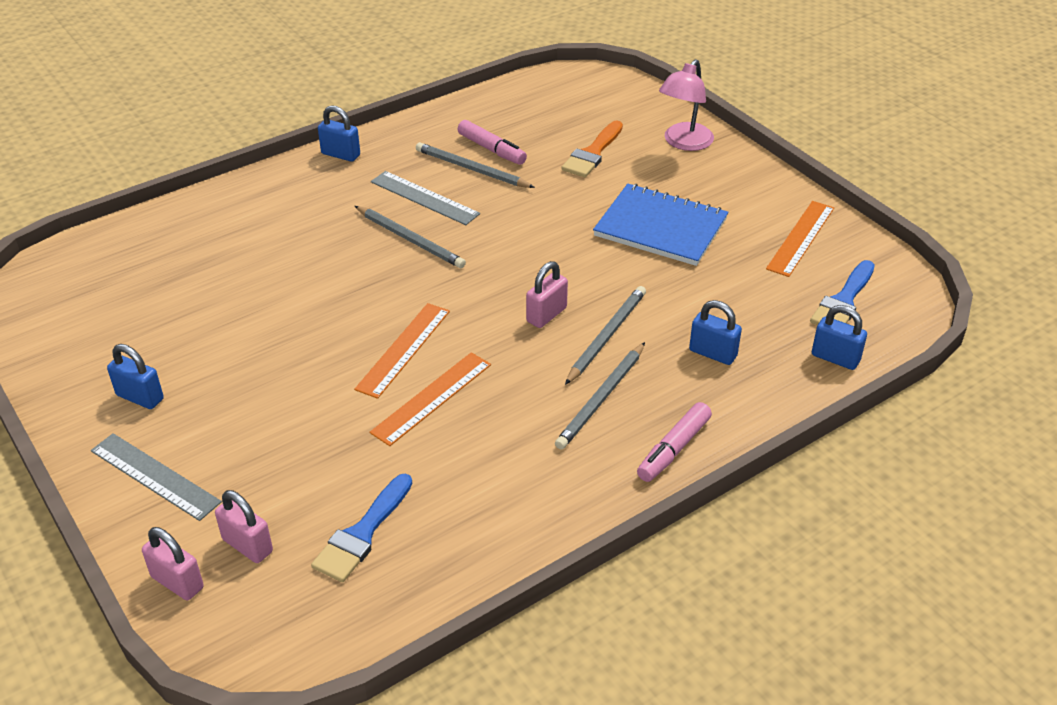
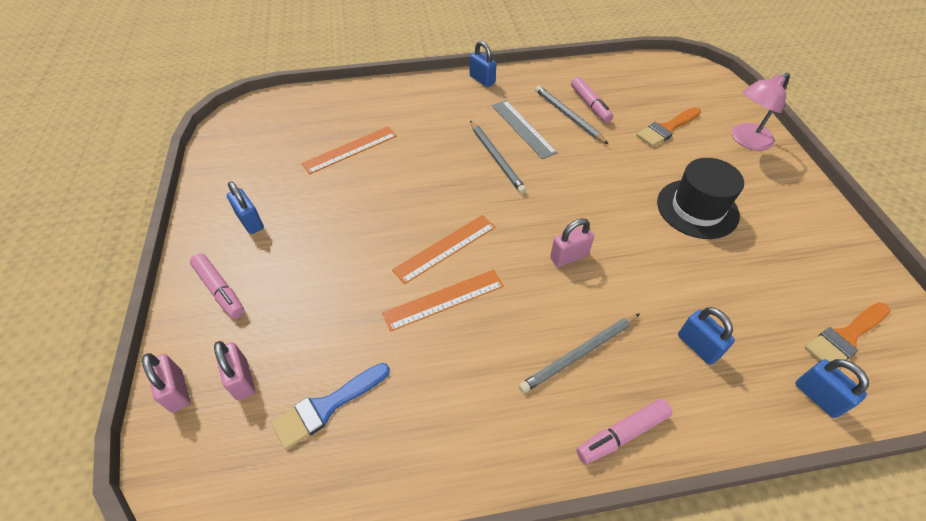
camera: 25 degrees right, 10 degrees up
(155, 476) = (220, 290): grey ruler -> pink marker
(606, 336) = (609, 294): grey pencil -> none
(660, 227) = (697, 209): blue notebook -> black hat
(800, 238) = (823, 258): orange ruler -> orange ruler (350, 150)
(843, 301) = (845, 337): blue brush -> orange brush

